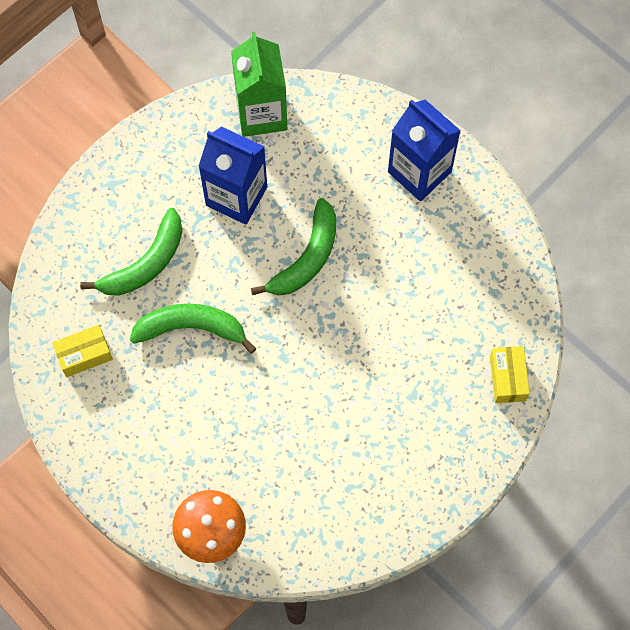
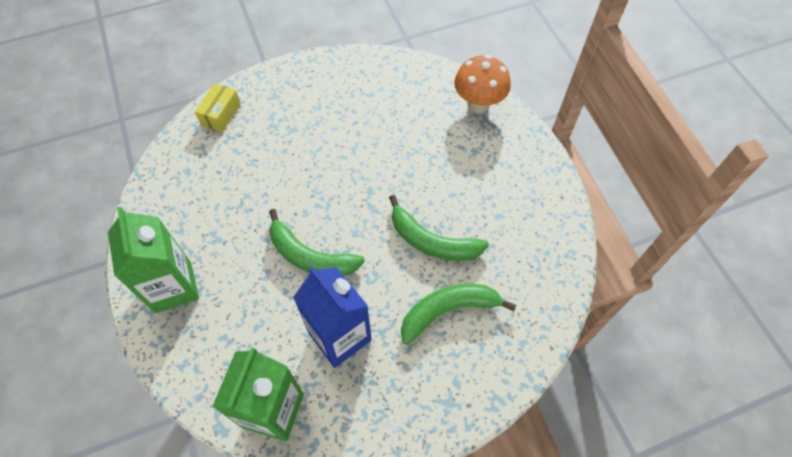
camera: 155 degrees left, 10 degrees down
(84, 354) = (529, 257): yellow box -> none
(307, 258) = (310, 256): green banana -> green banana turned 120 degrees counterclockwise
(419, 172) = (173, 287): blue carton -> green carton

